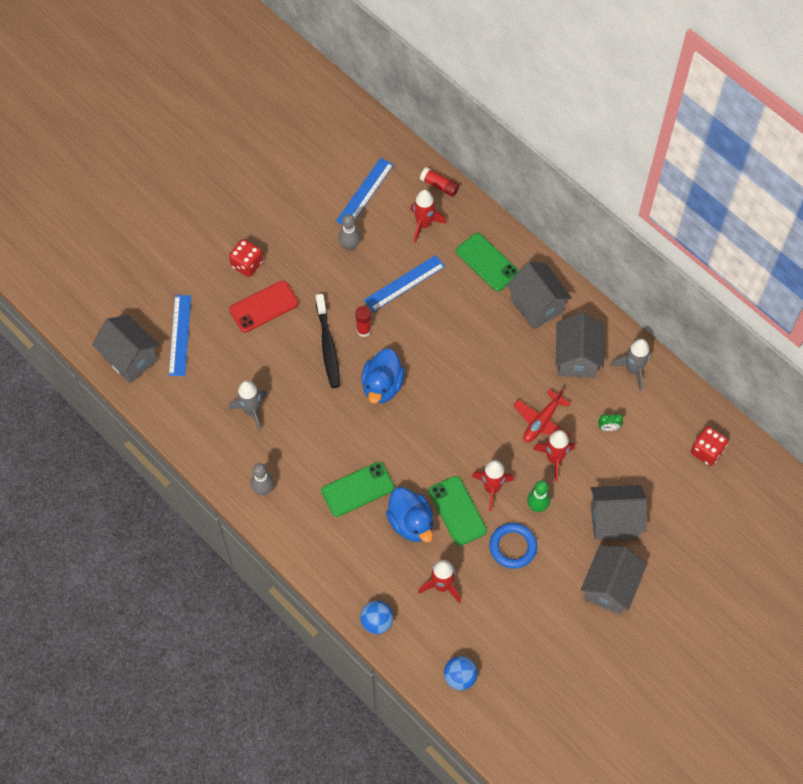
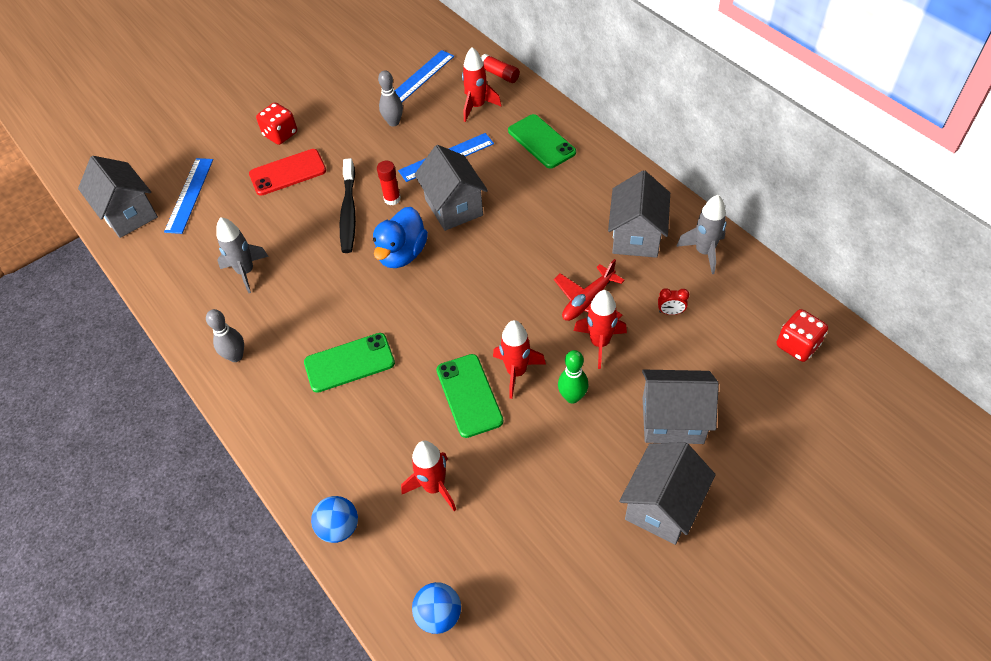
camera: 10 degrees right, 10 degrees down
(411, 523) = (408, 406): blue duck -> none
(513, 547) = (535, 444): blue ring -> none
(536, 305) = (593, 183): grey house -> grey house (454, 207)
(608, 428) = (670, 312): green clock -> red clock

